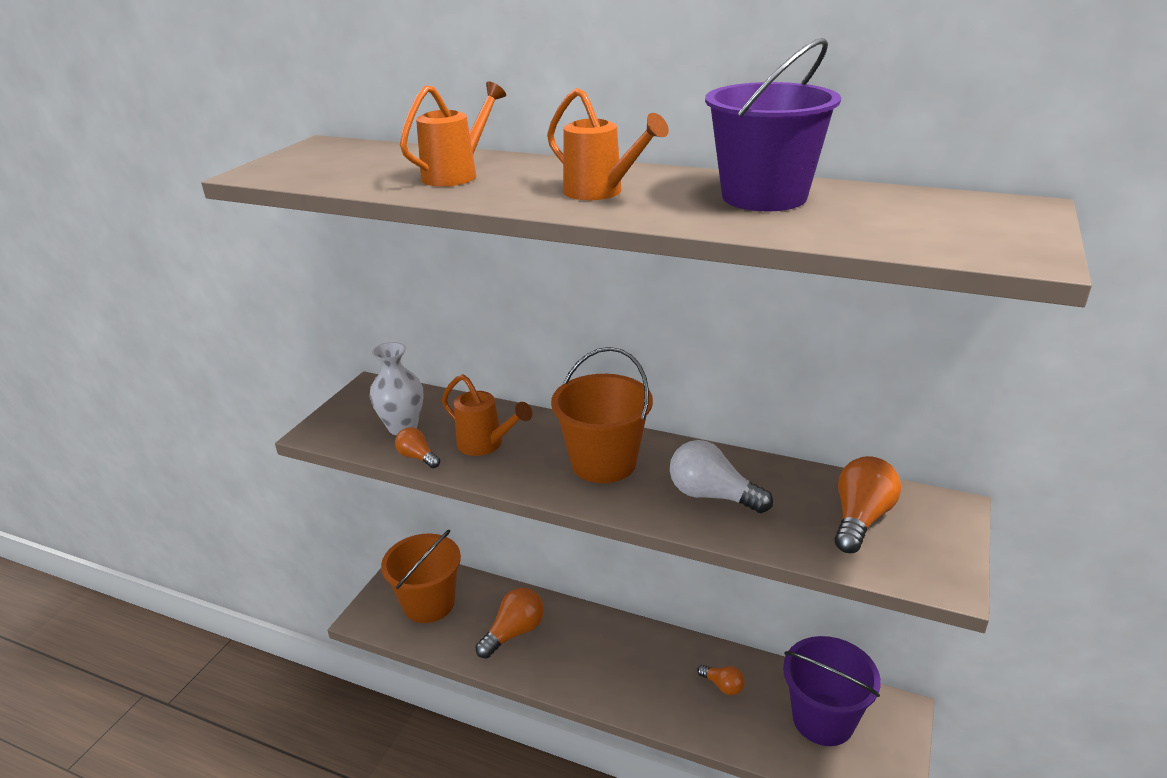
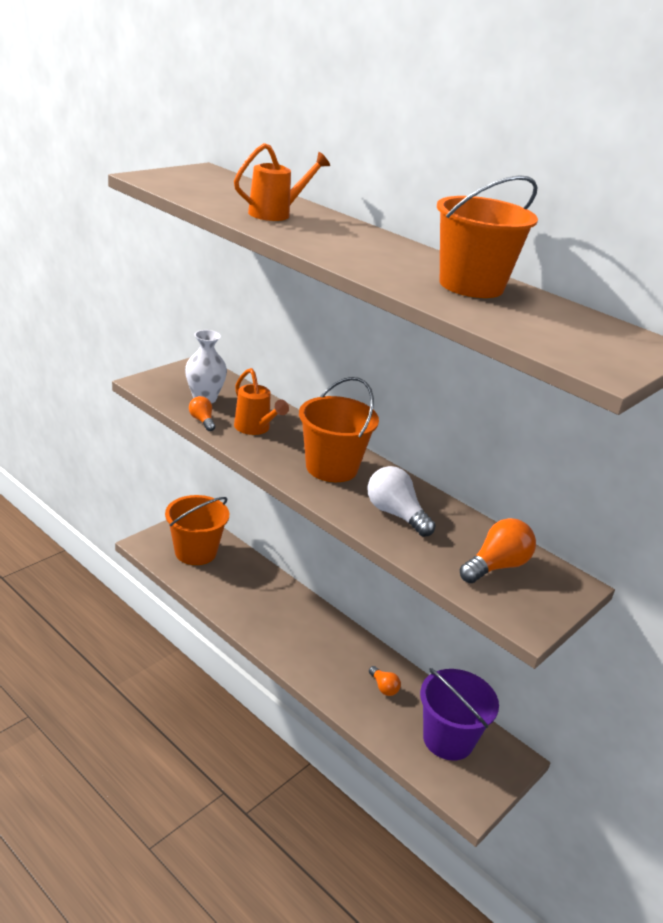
camera: 15 degrees right, 0 degrees up
(514, 632) = (247, 593): orange light bulb -> none
(601, 192) = (360, 252): orange watering can -> none
(764, 197) = (471, 285): purple bucket -> orange bucket

